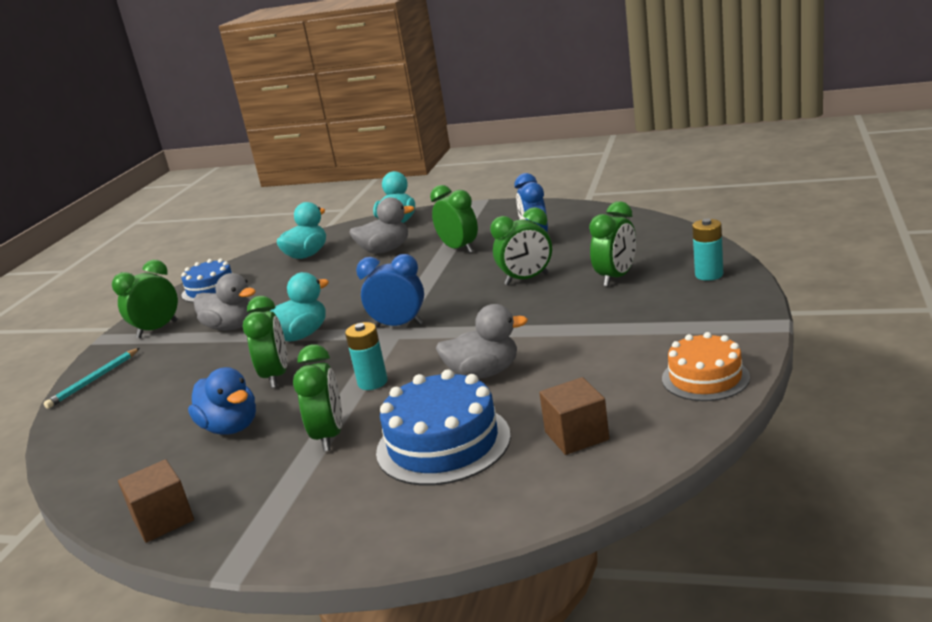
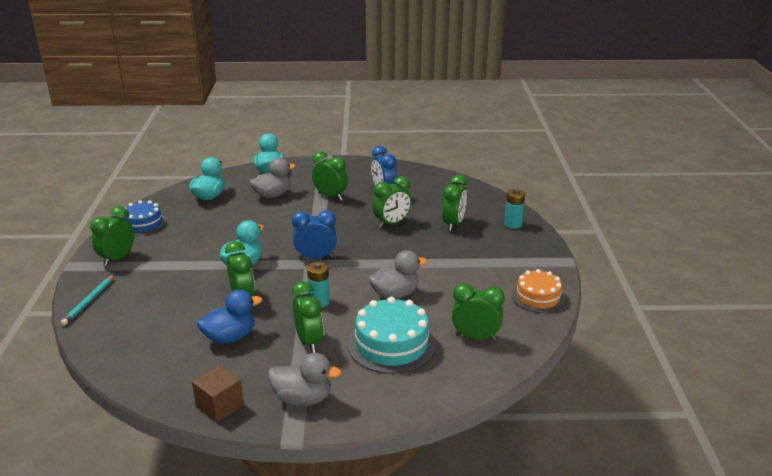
camera: 20 degrees left, 5 degrees up
(231, 327) = (182, 257): grey duck -> grey duck (303, 399)
(231, 427) = (230, 337): blue duck -> blue duck turned 60 degrees counterclockwise
(443, 443) = (391, 345): blue cake -> turquoise cake
(576, 436) = (475, 337): brown cube -> green clock

